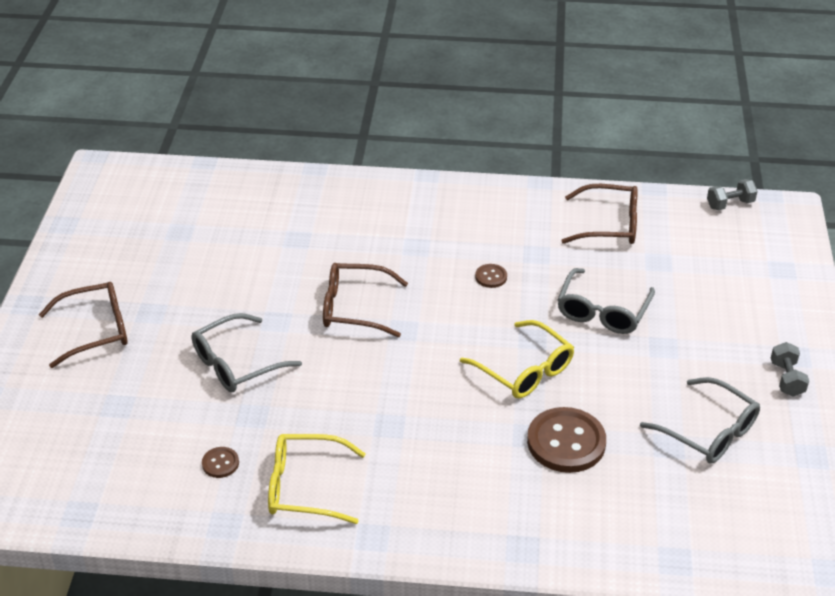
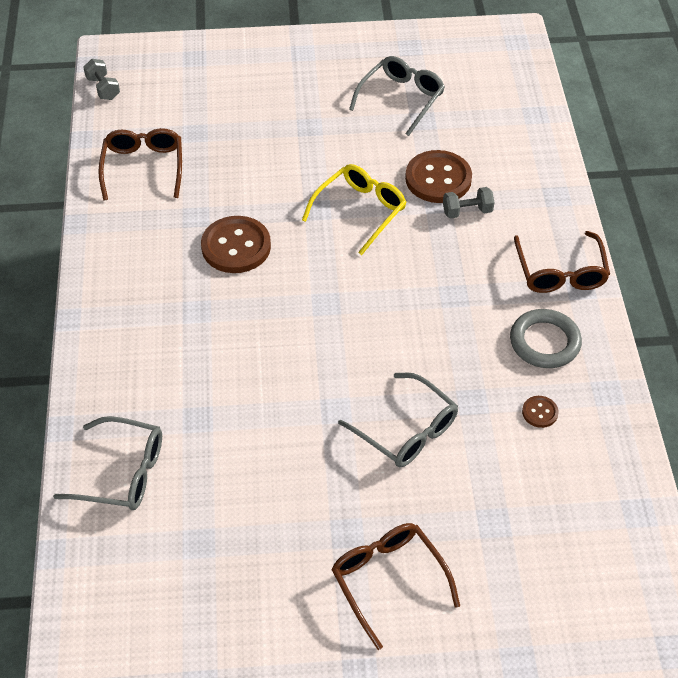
camera: 100 degrees left, 10 degrees up
(306, 487) = (544, 342): yellow glasses -> grey ring
(355, 308) = (302, 346): brown glasses -> brown glasses (560, 272)
(491, 277) = (236, 246): brown button -> brown button, size x2.16
(603, 311) = (270, 165): grey glasses -> grey glasses (122, 473)
(786, 379) = (331, 57): grey dumbbell -> grey dumbbell (467, 211)

